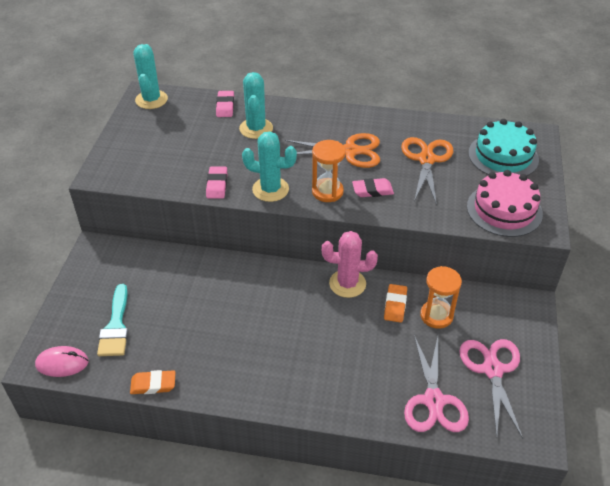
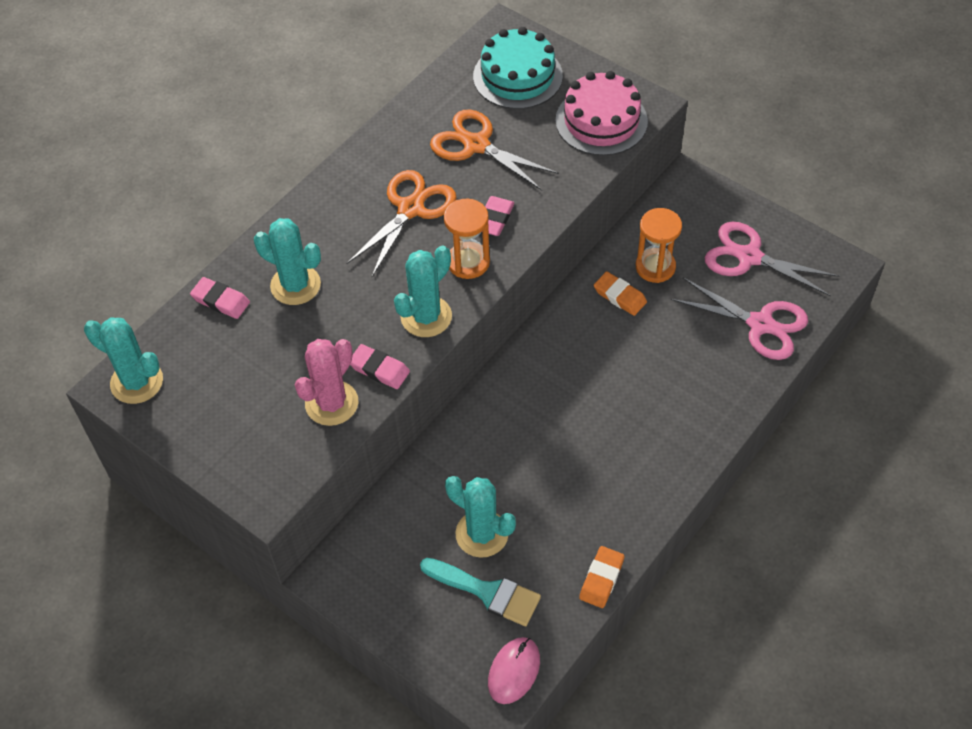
camera: 60 degrees left, 10 degrees up
(158, 306) = (482, 534): none -> turquoise cactus
(347, 284) = (562, 325): pink cactus -> pink cactus (331, 403)

